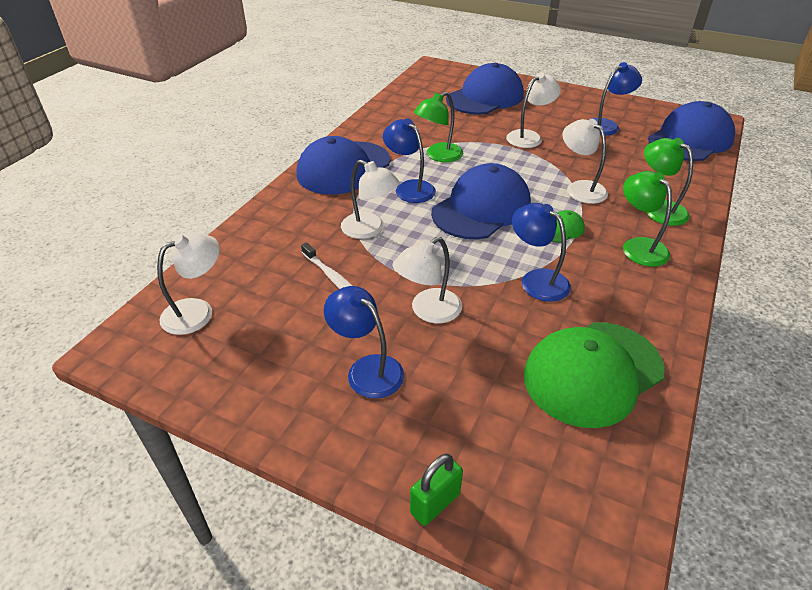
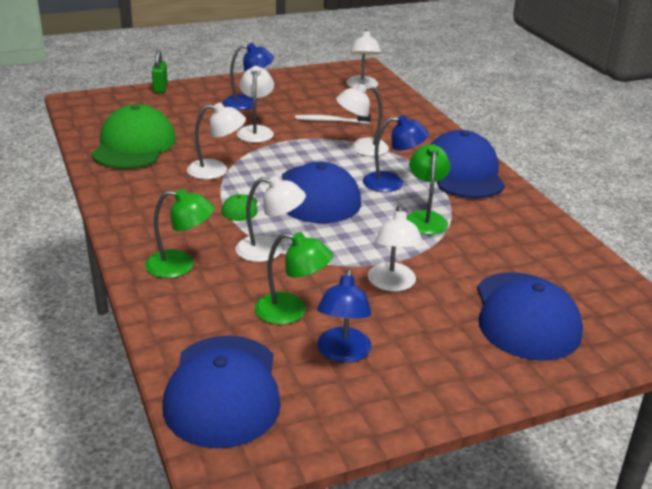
camera: 130 degrees right, 10 degrees down
(537, 280) = (216, 170): blue lamp -> white lamp
(639, 246) = (169, 223): green lamp -> green lamp (291, 311)

